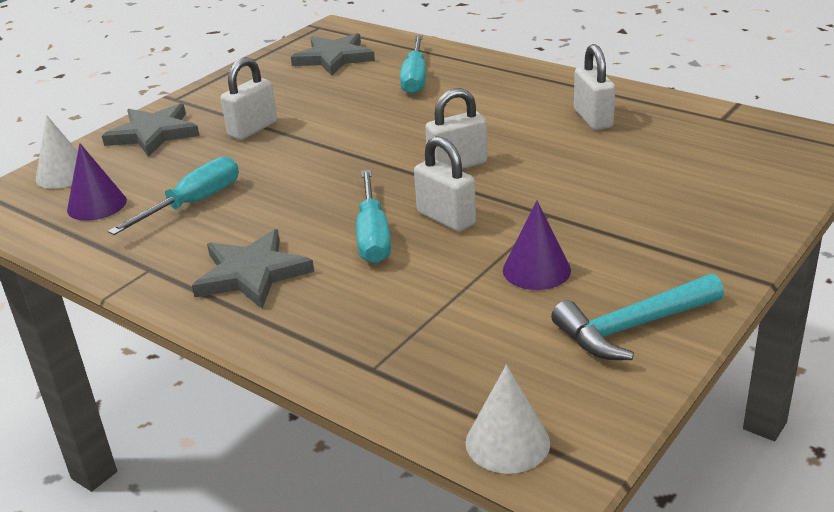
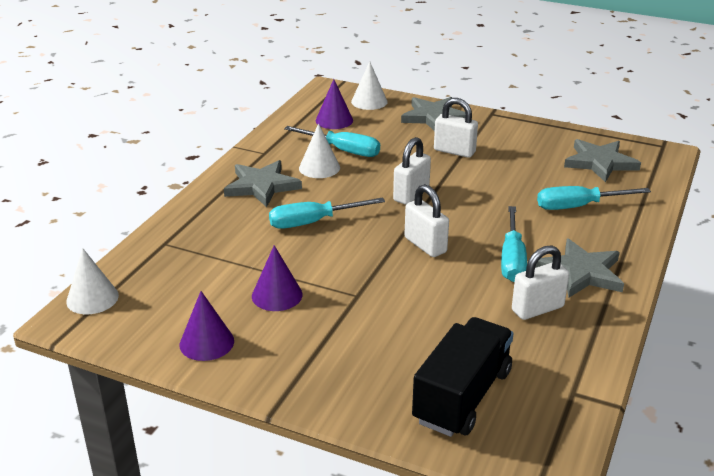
camera: 75 degrees right, 0 degrees up
(229, 224) = (319, 168): none -> white cone
(446, 218) = (342, 249): white padlock -> white padlock (411, 194)
(502, 121) = (512, 259): none -> turquoise screwdriver
(536, 92) = (581, 272): none -> grey star
(632, 327) = (206, 342): turquoise hammer -> purple cone
(731, 169) = (462, 396): none -> black truck

